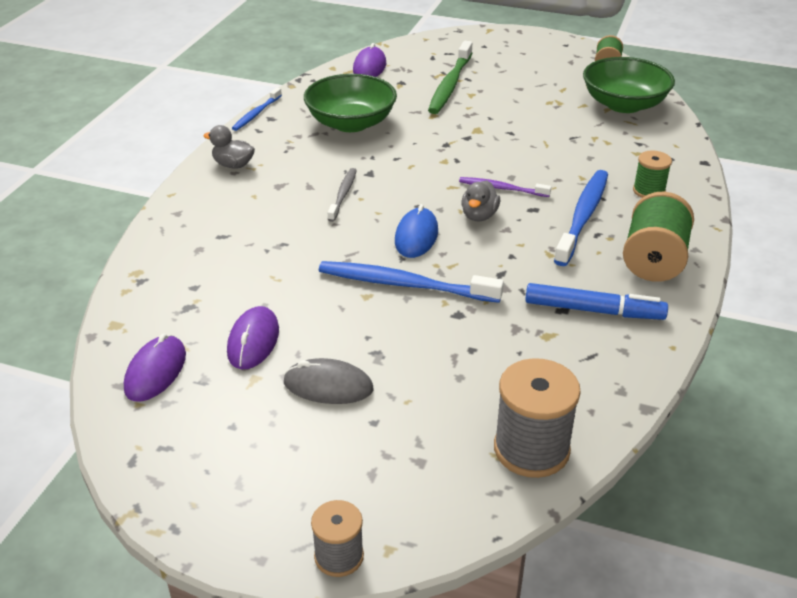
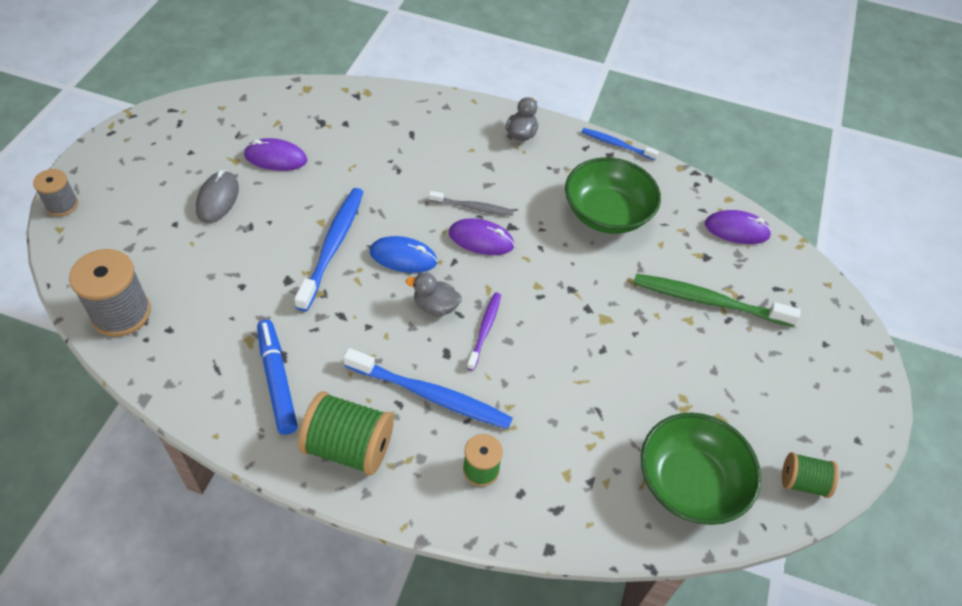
camera: 85 degrees right, 15 degrees up
(156, 371) = (252, 112): purple mouse -> purple mouse (481, 239)
(593, 310) = (277, 380): blue marker -> blue marker turned 150 degrees clockwise

